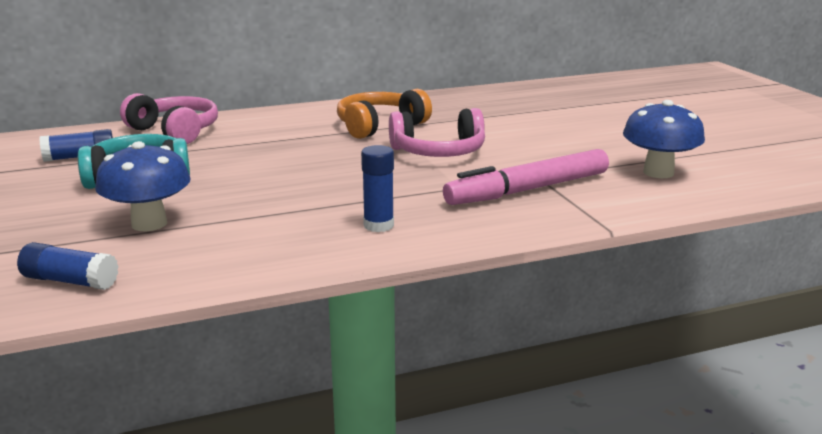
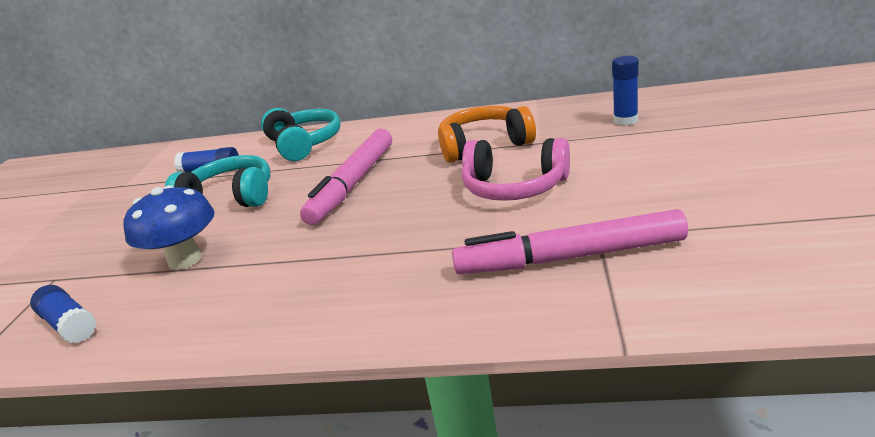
camera: 30 degrees right, 5 degrees up
(175, 131) = (303, 144): pink headphones -> turquoise headphones
(274, 158) = (353, 184): none -> pink marker
(378, 225) = (367, 293): blue glue stick -> blue glue stick (625, 120)
(658, 172) = (766, 246): blue mushroom -> none

